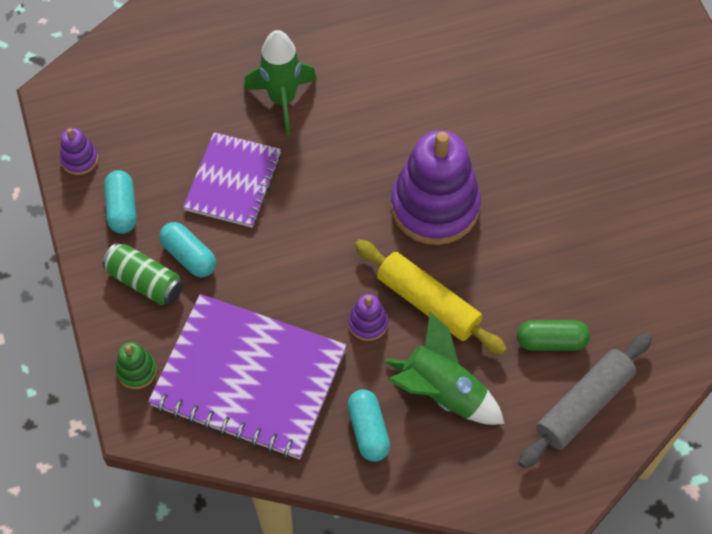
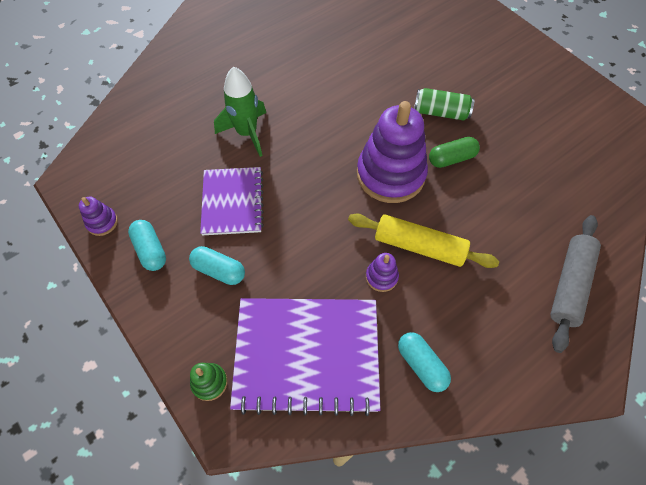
camera: 20 degrees left, 0 degrees up
(145, 282) = (190, 303): green can -> green can (441, 112)
(442, 392) = (462, 312): green rocket -> none
(551, 341) = (521, 245): green capsule -> green capsule (451, 158)

